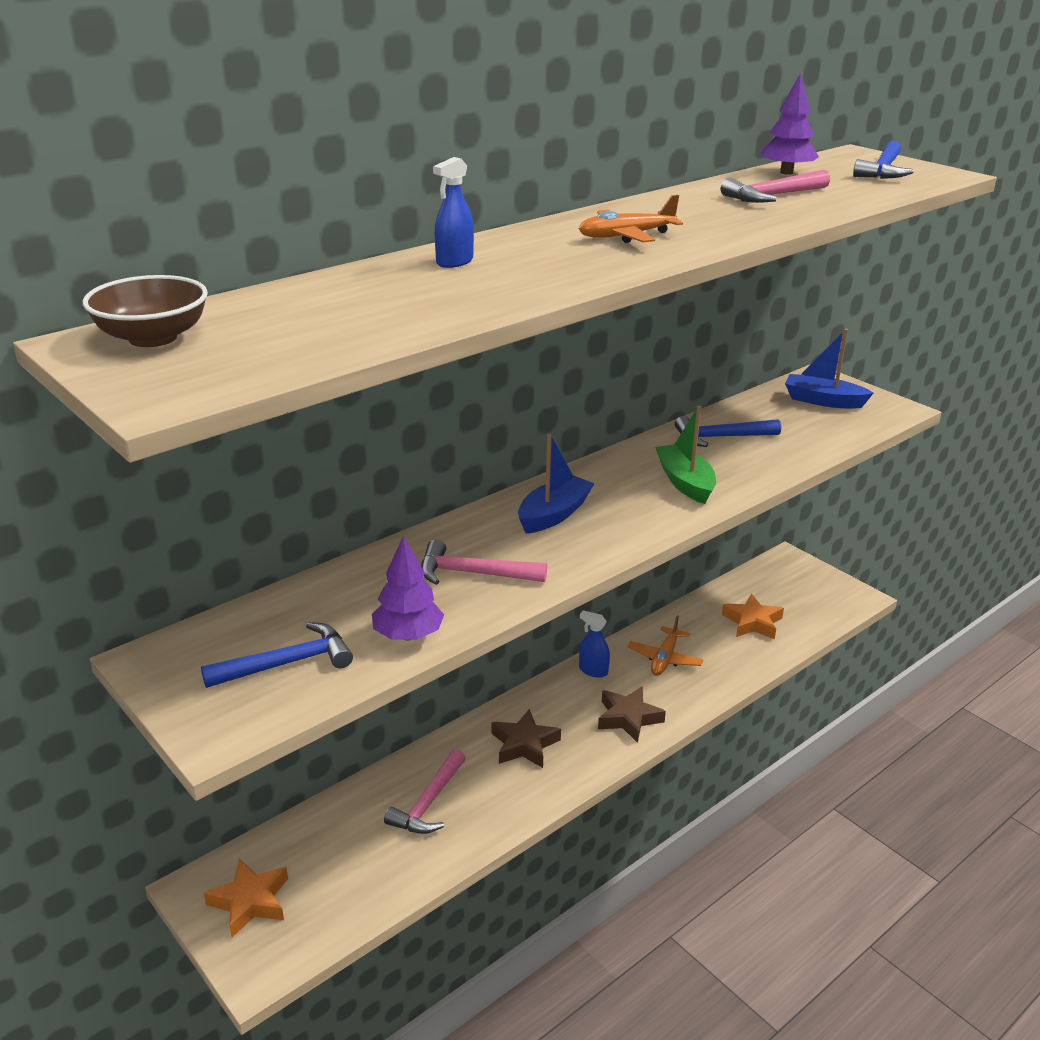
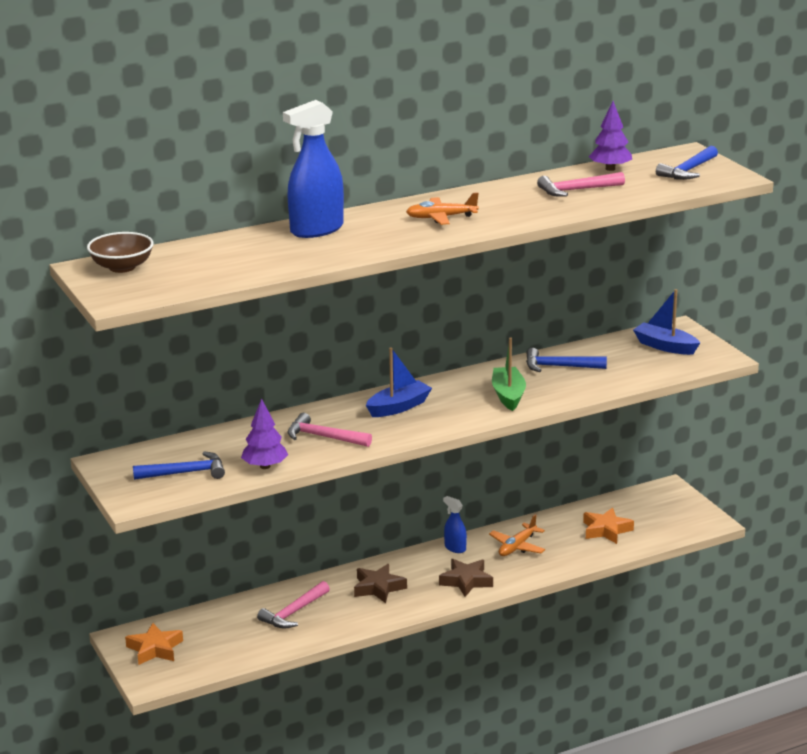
camera: 15 degrees right, 5 degrees down
(454, 262) = (316, 230): blue spray bottle -> blue spray bottle, size x2.05

